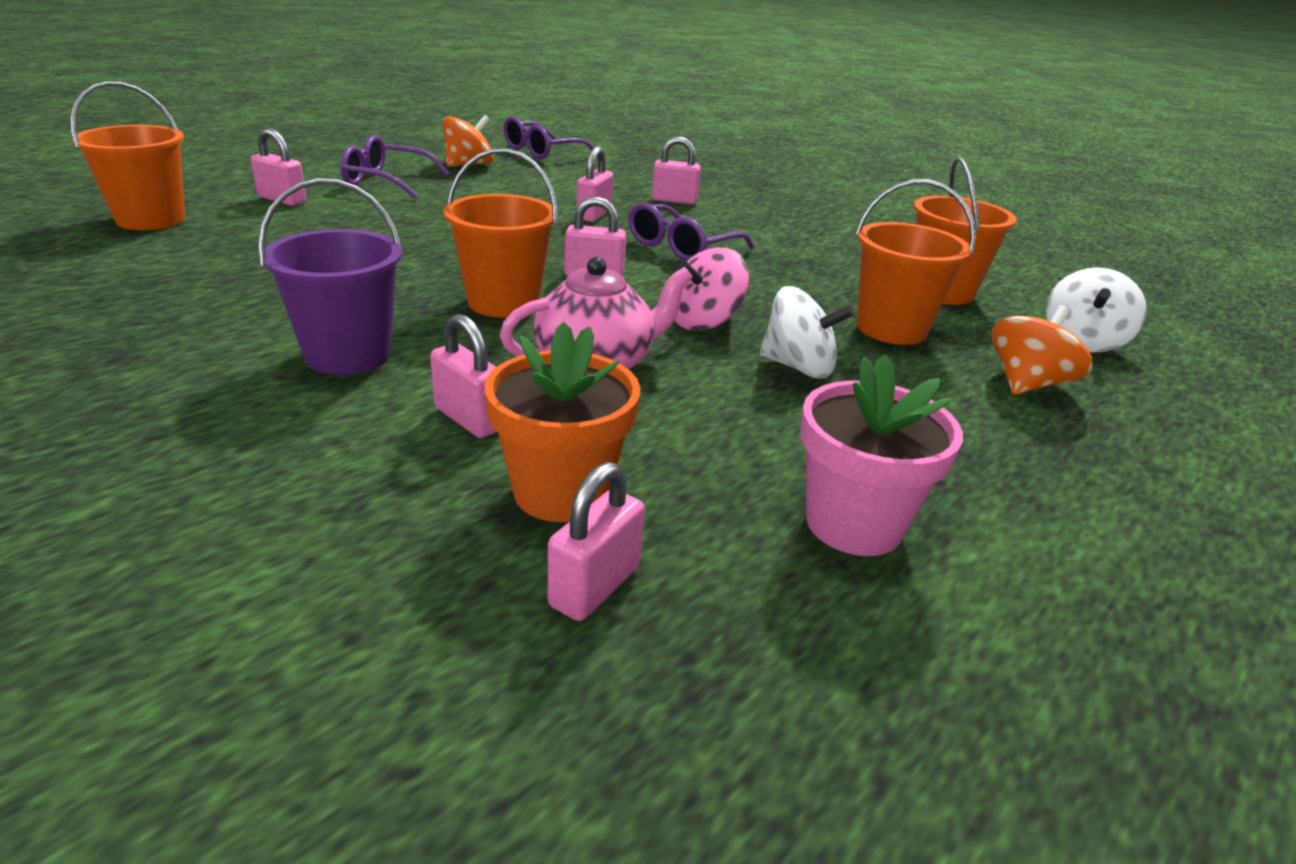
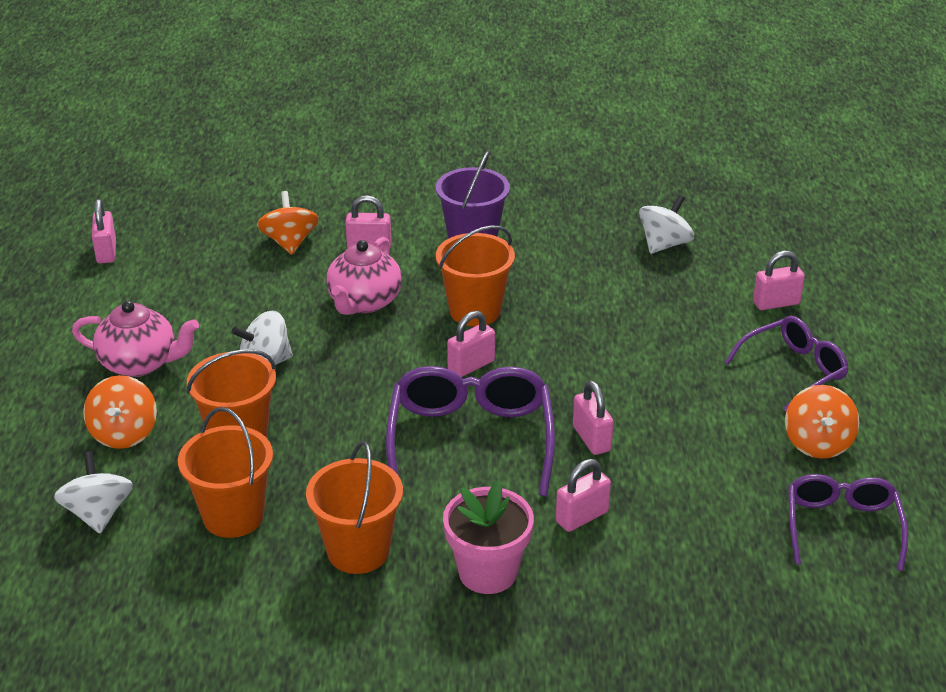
camera: 140 degrees right, 5 degrees up
(151, 219) = (769, 242): orange bucket -> orange bucket (358, 551)
(214, 257) = (664, 244): none -> white spinning top
(561, 492) = (289, 242): orange flower pot -> orange spinning top
(595, 586) = (237, 224): pink padlock -> pink padlock (106, 252)
(681, 247) = (470, 439): purple glasses -> purple glasses, size x1.53
(704, 322) = (354, 367): pink spinning top -> none
(854, 524) = (167, 291): pink flower pot -> pink flower pot (487, 572)
(967, 442) = (140, 363): none -> pink teapot

